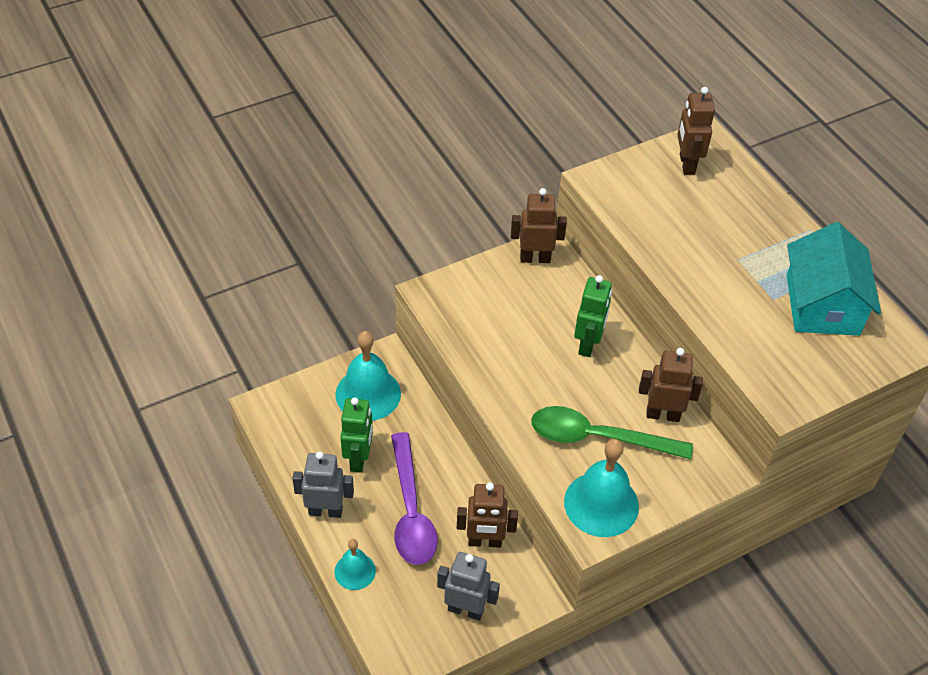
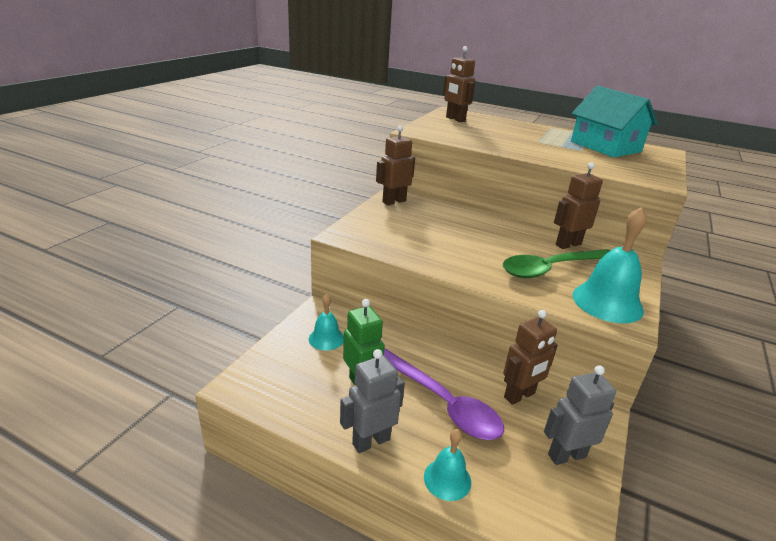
camera: 35 degrees left, 20 degrees down
(368, 394) = (326, 338): turquoise bell -> turquoise bell, size x0.57
(588, 344) = (479, 228): green robot -> none

